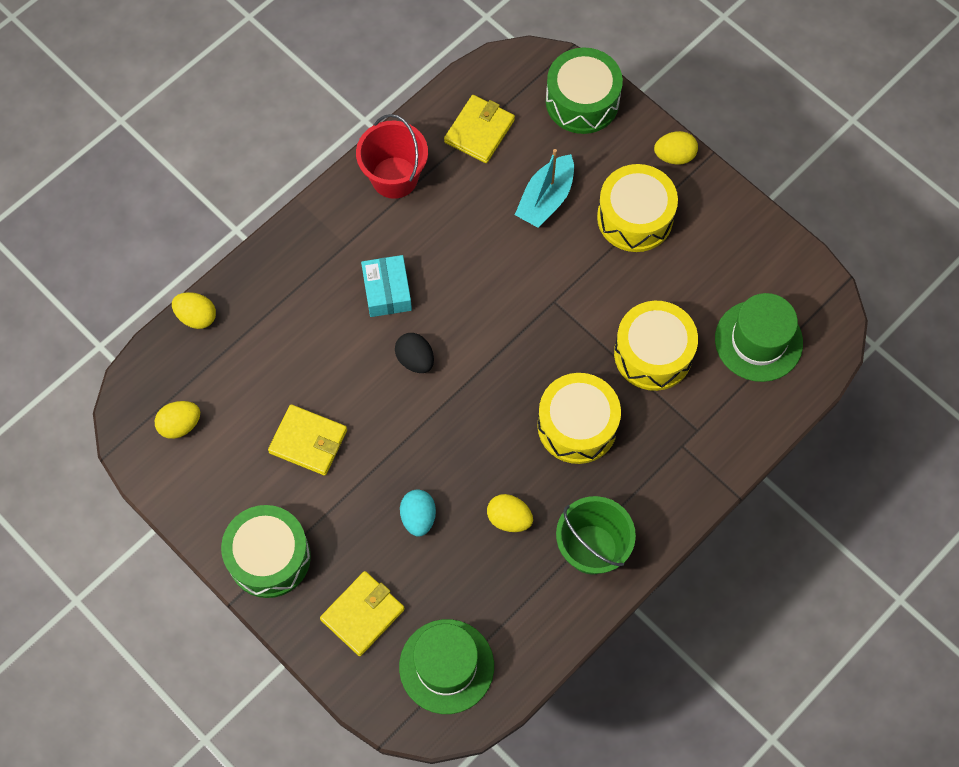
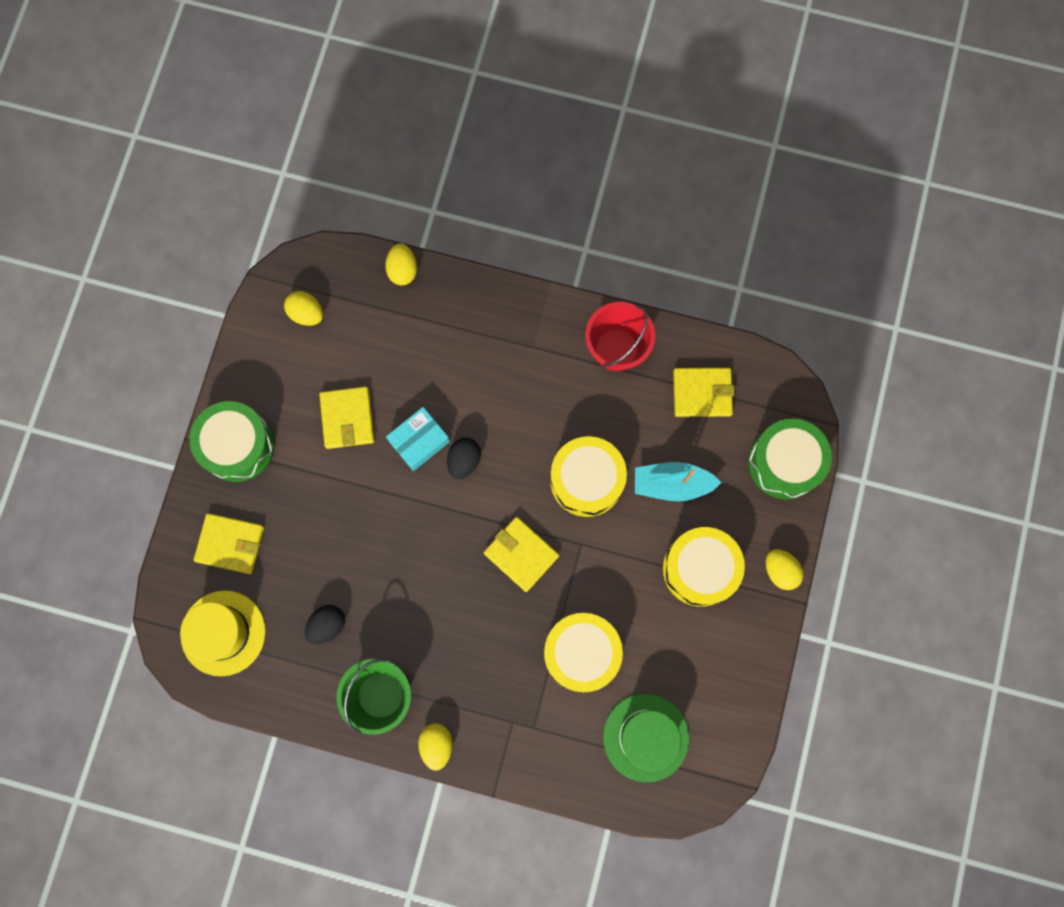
camera: 60 degrees right, 10 degrees up
(387, 291) = (510, 403): turquoise box -> turquoise box (419, 441)
(418, 517) = (332, 541): turquoise egg -> none
(446, 666) = (223, 633): green hat -> yellow hat
(497, 563) = (327, 625): none -> black egg
(509, 518) = (370, 613): yellow egg -> yellow egg (436, 745)
(533, 357) = (521, 554): none -> yellow wallet
(577, 425) = (481, 624): yellow drum -> yellow drum (586, 480)

